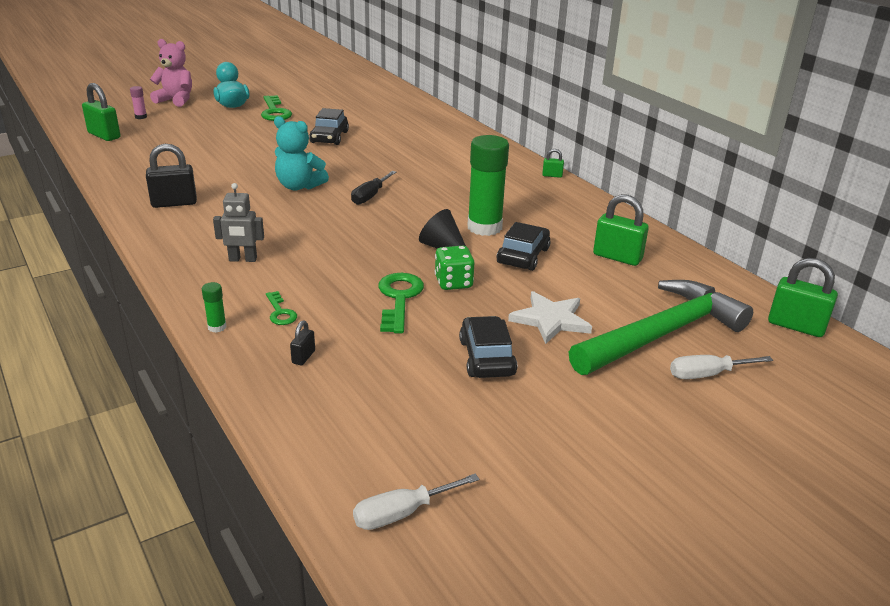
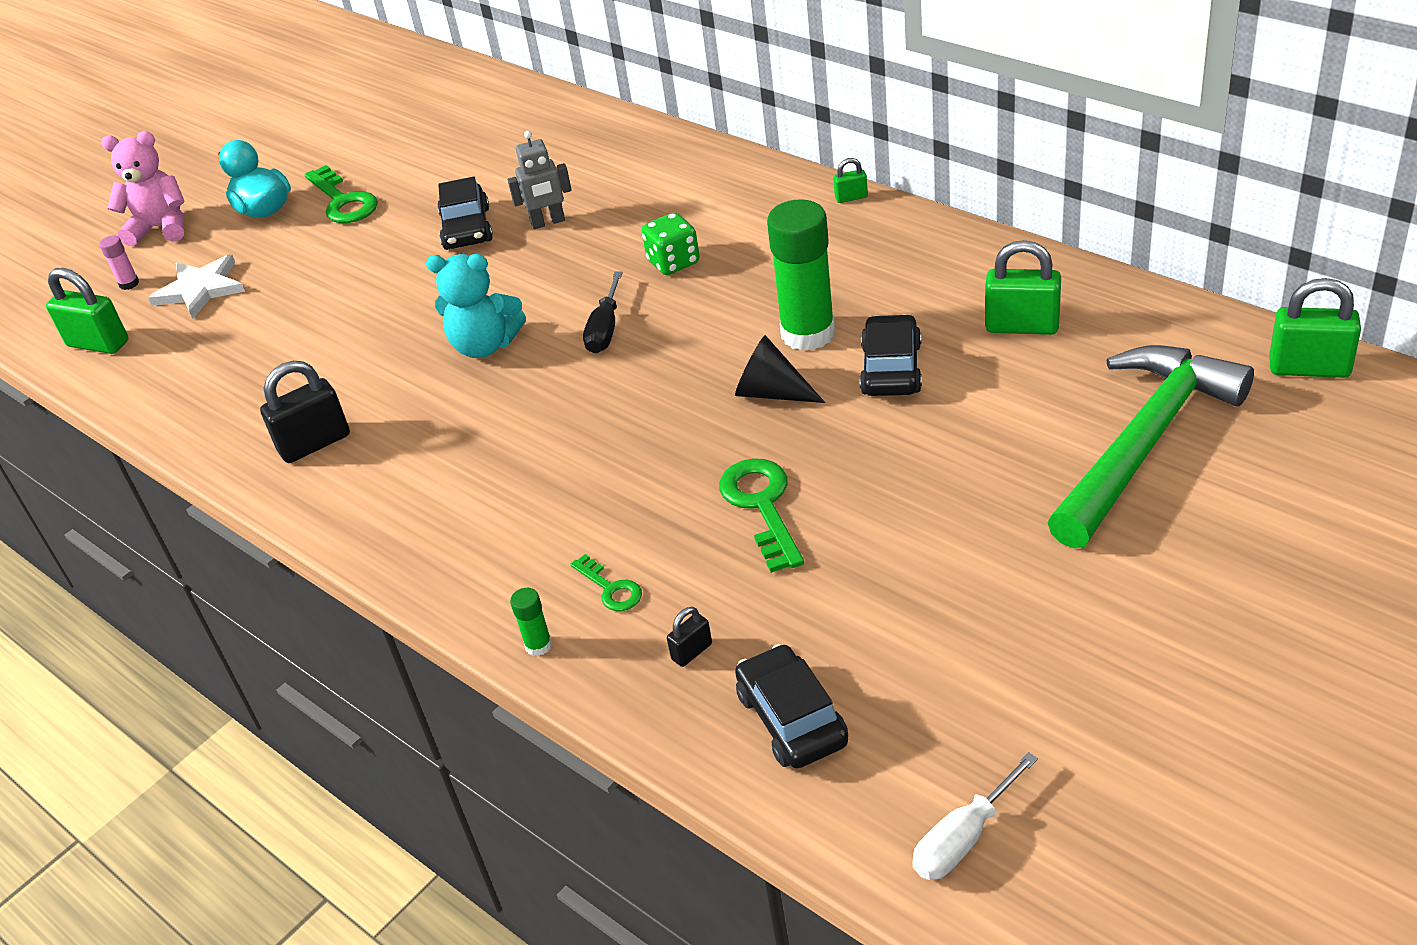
camera: 10 degrees left, 10 degrees up
(243, 259) = (494, 514): grey robot -> grey robot (548, 222)
(303, 357) = (692, 652): black padlock -> black padlock turned 45 degrees clockwise
(453, 283) = (821, 451): green dice -> green dice (673, 262)
(486, 357) = (937, 564): black car -> black car (792, 719)
(551, 320) = (988, 470): white star -> white star (201, 289)
(707, 375) = (1231, 490): white screwdriver -> none

